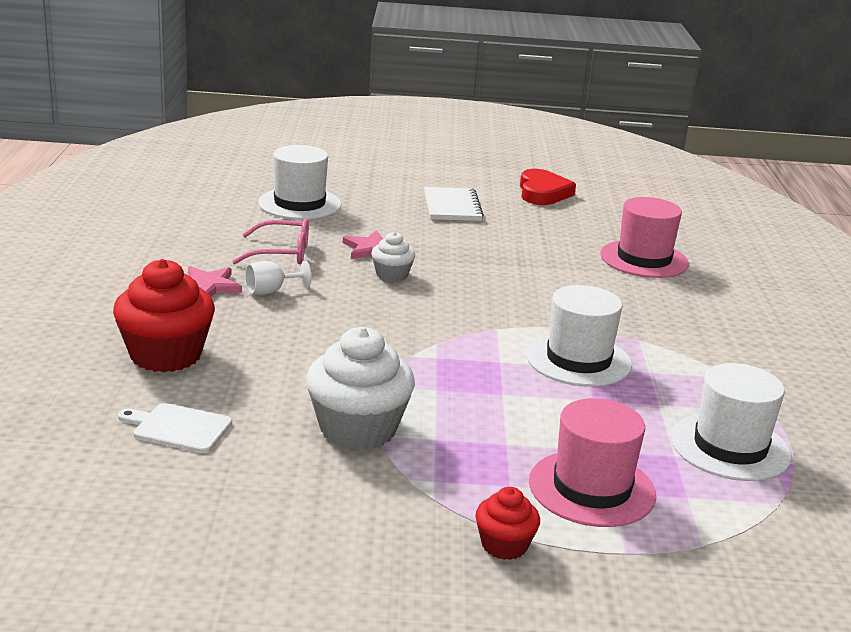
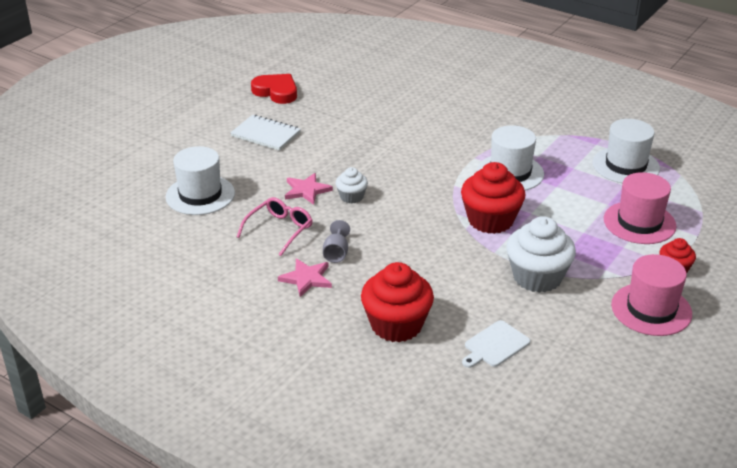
camera: 55 degrees left, 10 degrees up
(271, 291) = (336, 253): white goblet -> grey goblet
(450, 369) = (490, 220): none -> red cupcake
(644, 259) = (405, 98): pink hat -> pink hat (651, 309)

